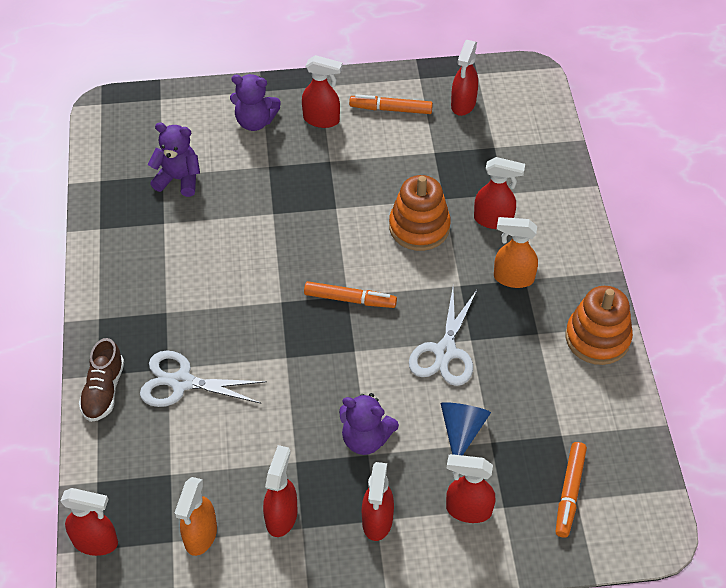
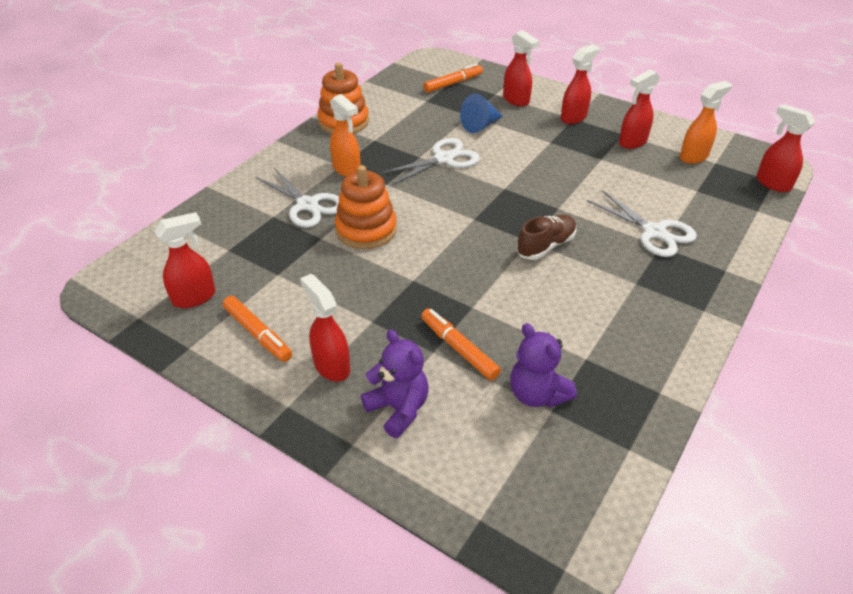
camera: 140 degrees left, 10 degrees down
(104, 390) = (726, 257): brown shoe -> brown shoe (545, 246)
(349, 299) = (475, 215): orange marker -> orange marker (459, 349)
(366, 439) = (544, 148): purple teddy bear -> none
(494, 220) = (307, 205): red spray bottle -> white scissors

